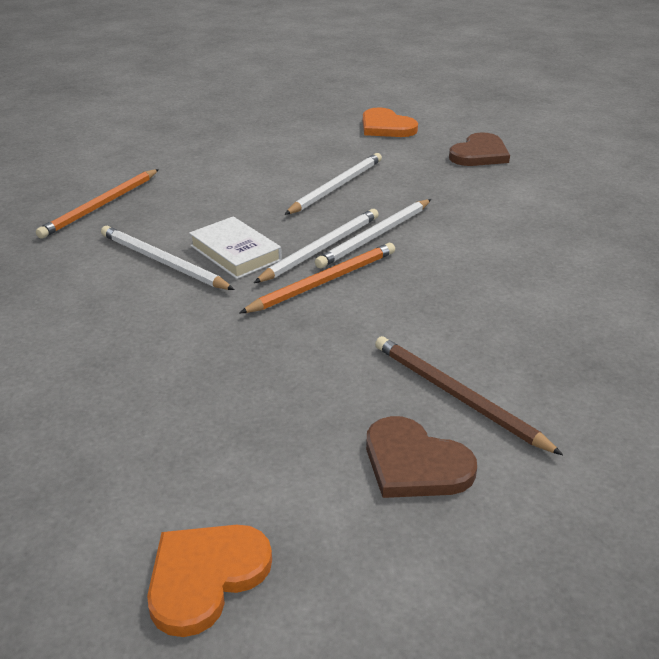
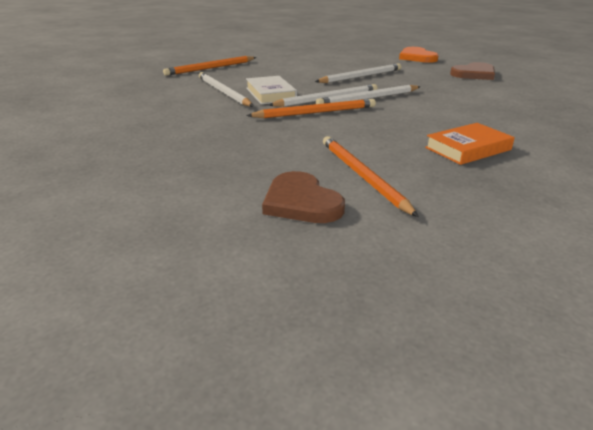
camera: 20 degrees right, 5 degrees down
(205, 577) = (108, 226): orange heart -> none
(457, 396) = (362, 176): brown pencil -> orange pencil
(548, 313) = (468, 149): none -> orange book

